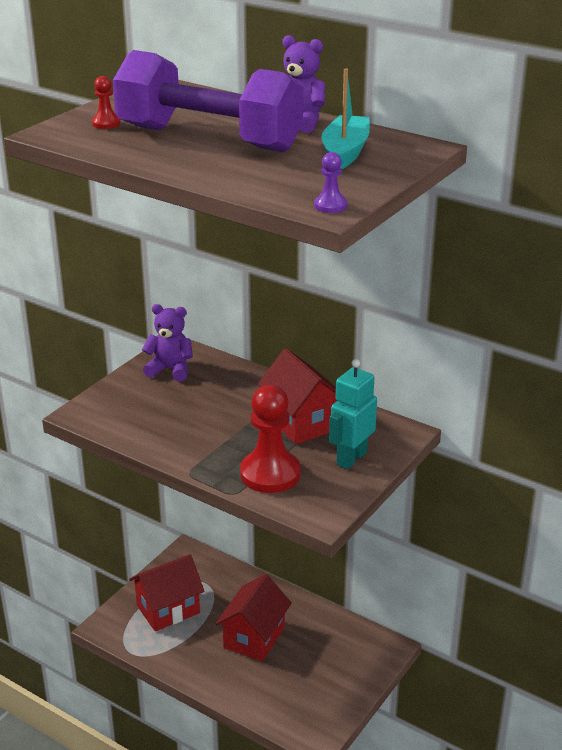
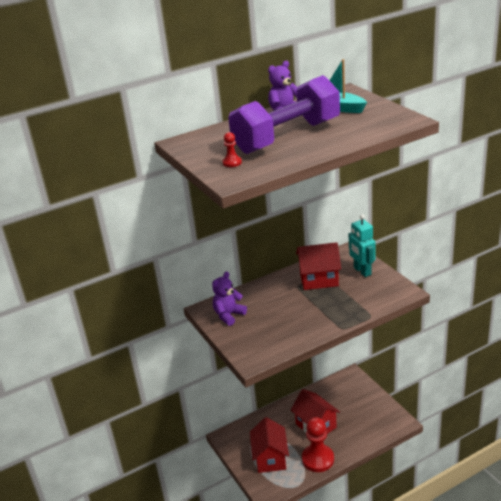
camera: 60 degrees left, 0 degrees up
(270, 474) = (360, 300): red pawn -> red pawn (318, 459)
(330, 206) = (406, 119): purple pawn -> none

